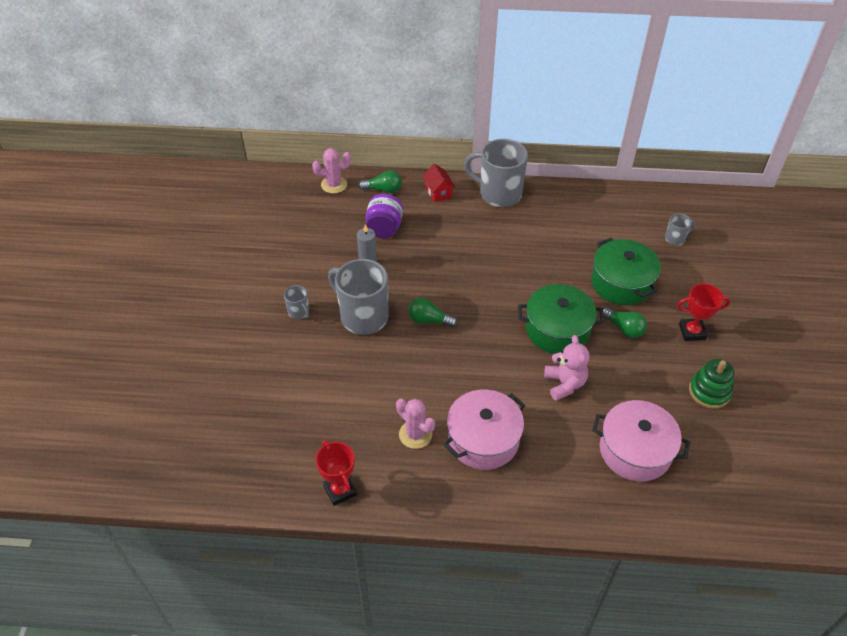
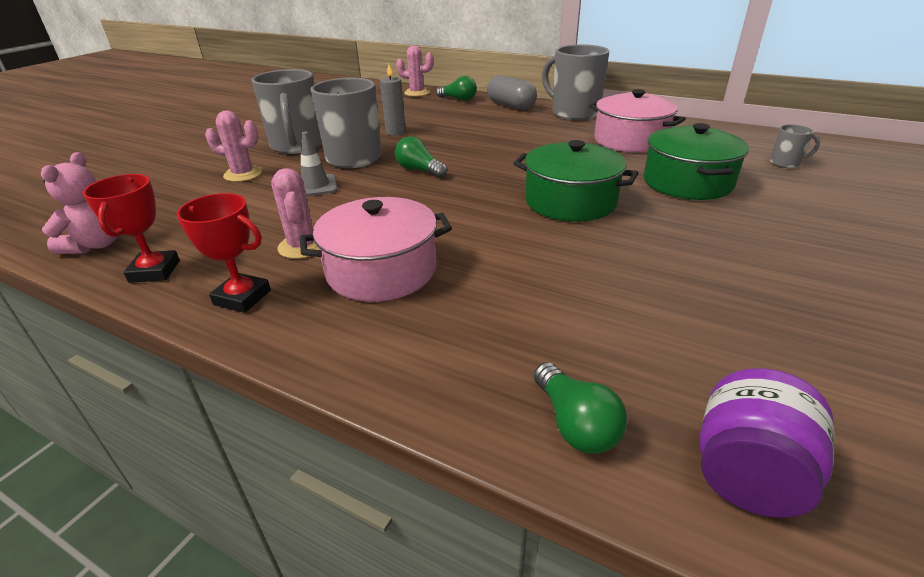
camera: 25 degrees right, 15 degrees down
(292, 367) = (243, 174): none -> pink cactus
(299, 312) = (297, 146): grey mug -> grey mug, size x2.19
(365, 365) = (315, 186): none -> grey traffic cone
(384, 228) = (436, 116): purple jar -> purple jar (747, 474)
(438, 192) = (511, 106): red house -> grey capsule
(564, 384) = (544, 246): pink teddy bear -> pink teddy bear (96, 245)
(624, 328) = (669, 216): green light bulb -> green light bulb (575, 424)
(635, 450) = (612, 341): pink pot -> pink pot (630, 140)
(692, 332) = (782, 238): red trophy -> red trophy (242, 297)
(709, 392) = (793, 304): green stacking toy -> none

